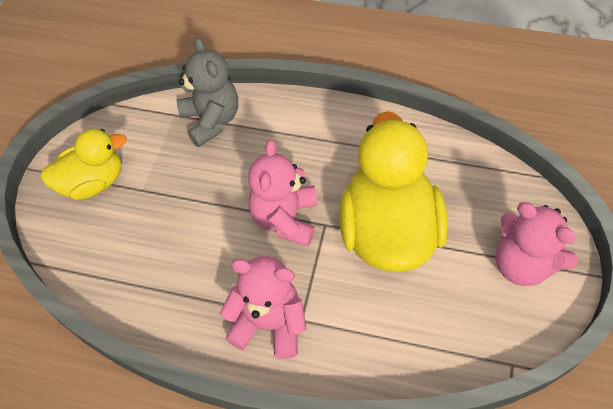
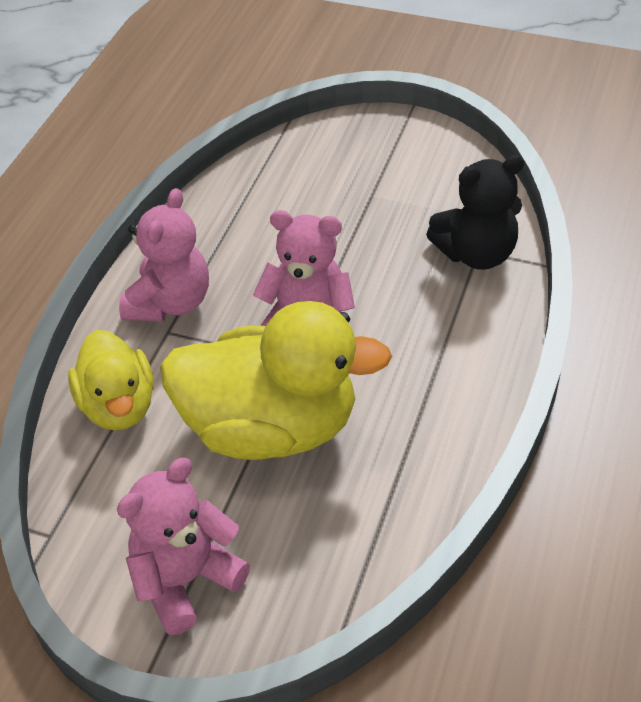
camera: 95 degrees right, 10 degrees down
(93, 182) = (386, 156): yellow duck -> yellow duck (118, 406)
(211, 120) = (476, 254): grey teddy bear -> black teddy bear

